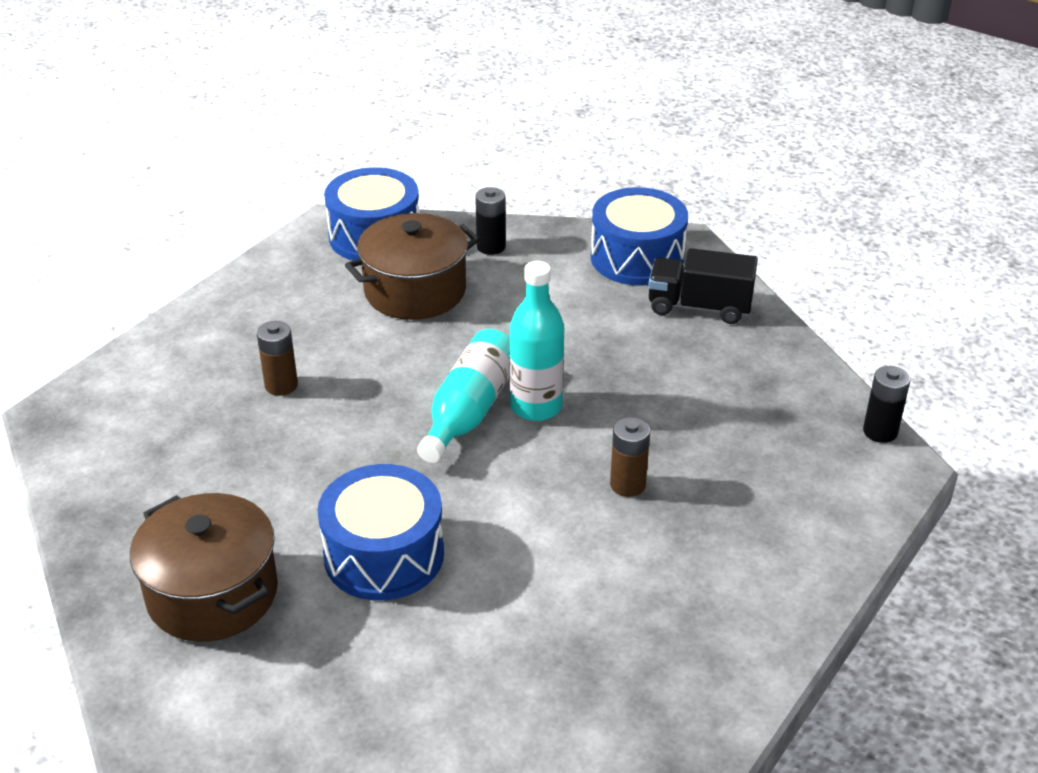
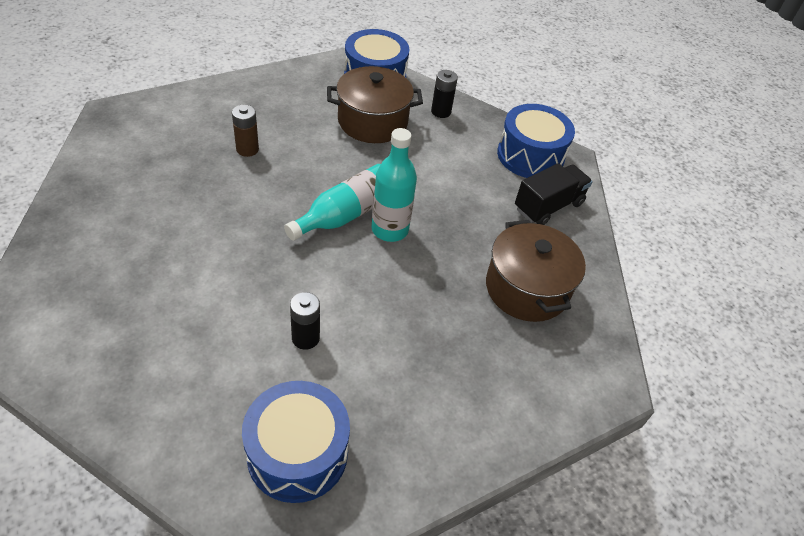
camera: 20 degrees right, 10 degrees up
(212, 593) = (103, 266): brown pot -> brown pot (527, 288)
(384, 555) = (220, 288): blue drum -> blue drum (297, 453)
(627, 485) = (409, 311): brown battery -> none
(699, 307) = (548, 206): black truck -> black truck turned 105 degrees clockwise
(880, 431) = (615, 353): black battery -> black battery (305, 338)

